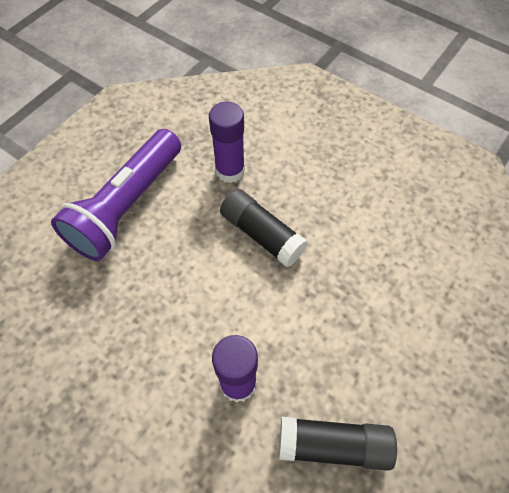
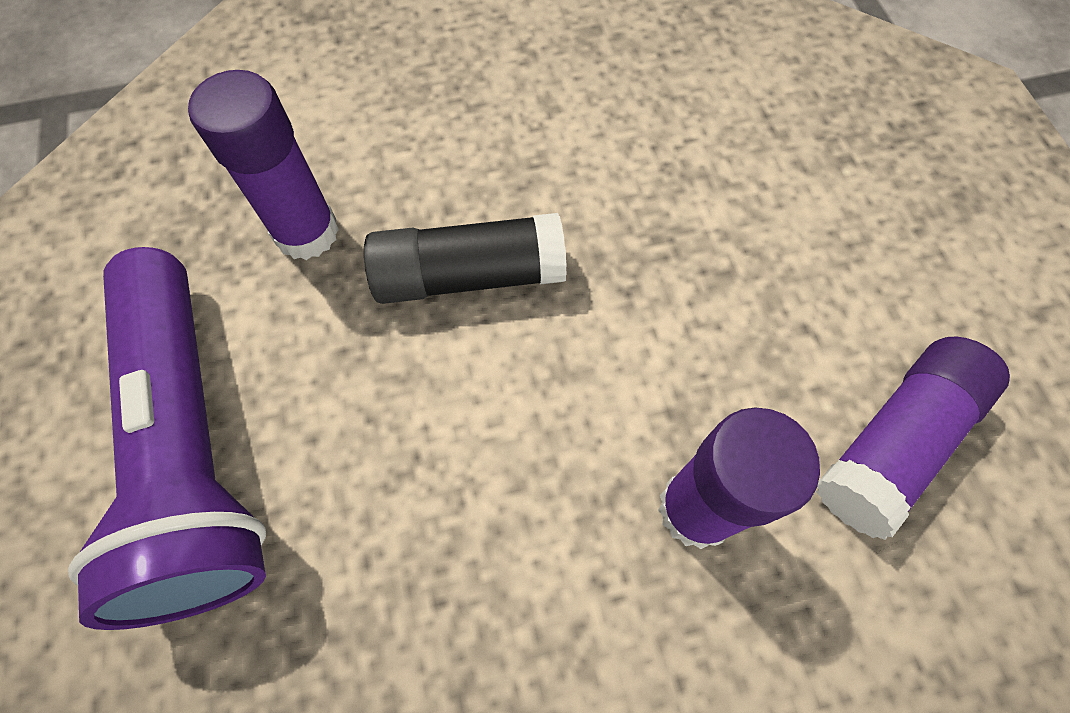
camera: 50 degrees left, 5 degrees up
(333, 445) = (893, 442): black glue stick -> purple glue stick

